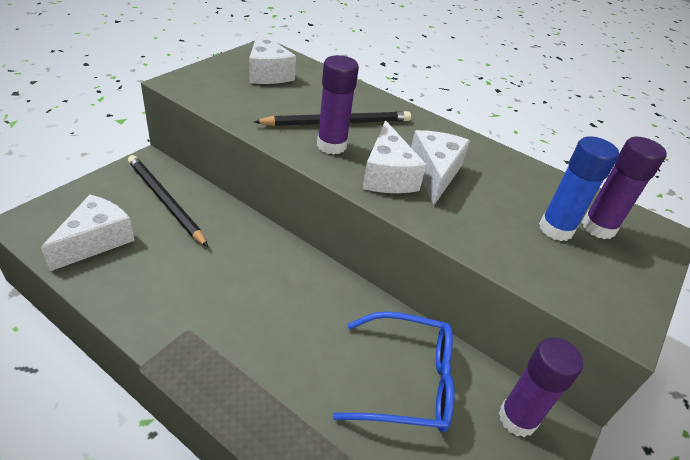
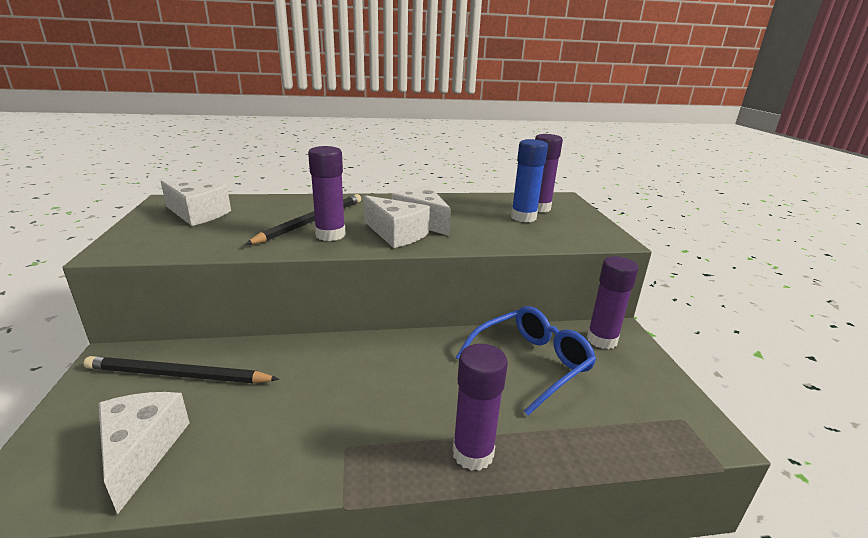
camera: 40 degrees left, 15 degrees down
(255, 408) = (473, 453): none -> purple glue stick

